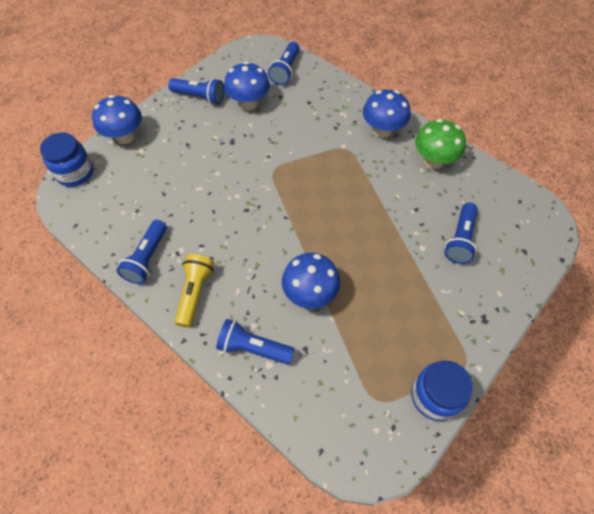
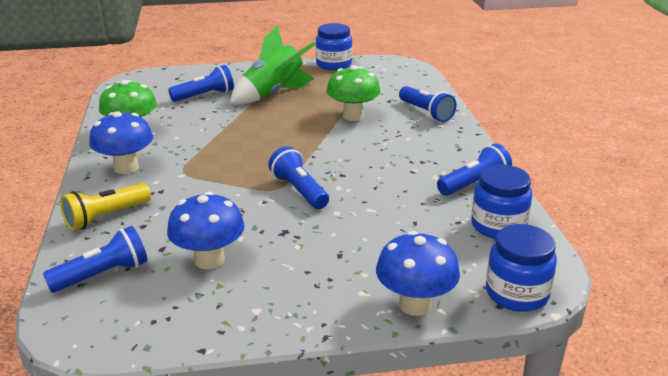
camera: 140 degrees left, 30 degrees down
(108, 221) = (498, 226): none -> blue jar
(195, 293) = (446, 149): yellow flashlight -> yellow flashlight (106, 217)
(199, 97) = (258, 303): blue flashlight -> blue flashlight (299, 191)
(310, 294) = (353, 116): blue mushroom -> green mushroom
(412, 283) = (273, 94): none -> green rocket

